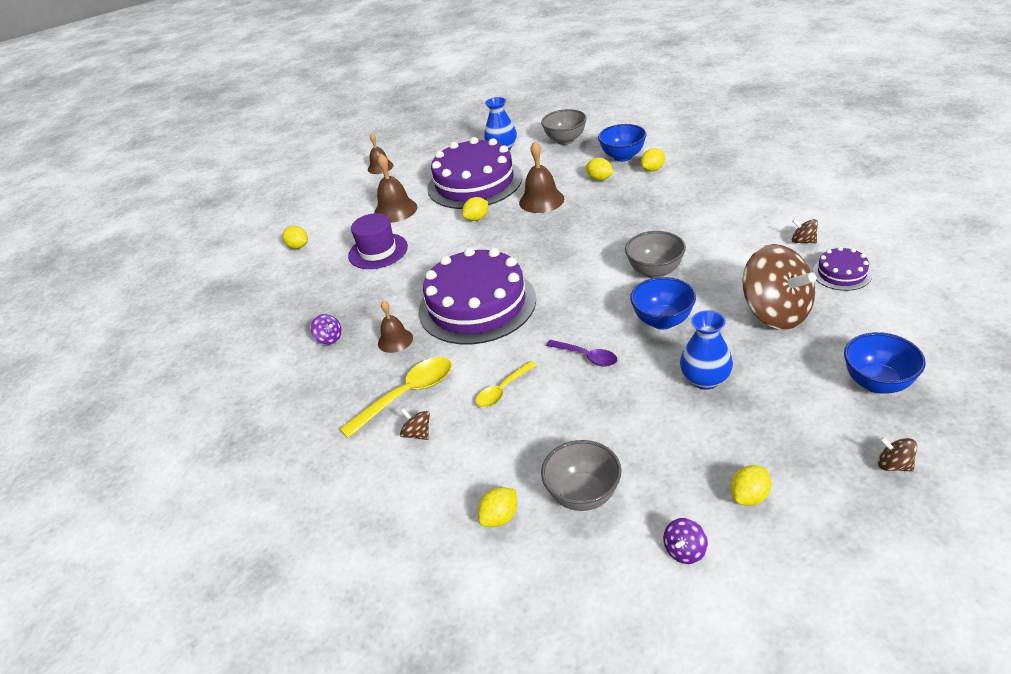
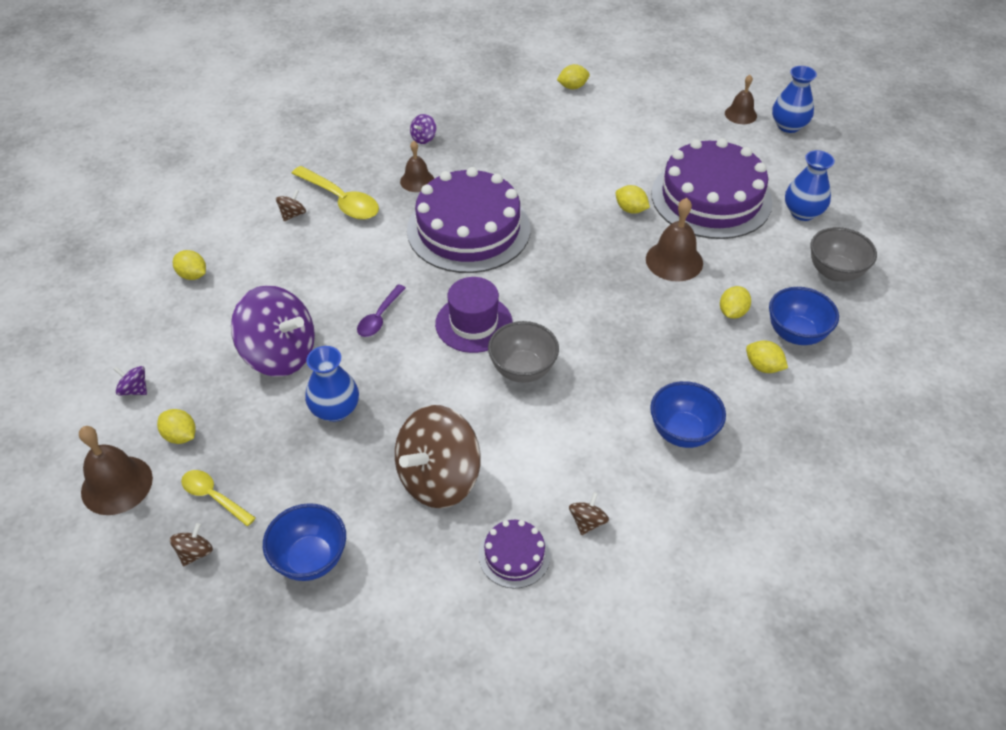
camera: 75 degrees right, 10 degrees up
(298, 246) = (572, 87): yellow lemon -> yellow lemon turned 45 degrees clockwise
(378, 251) = (564, 144): purple hat -> purple hat (474, 323)
(395, 210) = (645, 142): brown bell -> brown bell (117, 485)
(404, 149) = (788, 126): none -> blue vase
(503, 390) = (339, 261): yellow spoon -> yellow spoon (214, 497)
(583, 495) = (205, 324): grey bowl -> none
(632, 425) = (280, 354): none -> purple spinning top
(662, 321) = (431, 376): blue bowl -> blue bowl (682, 432)

